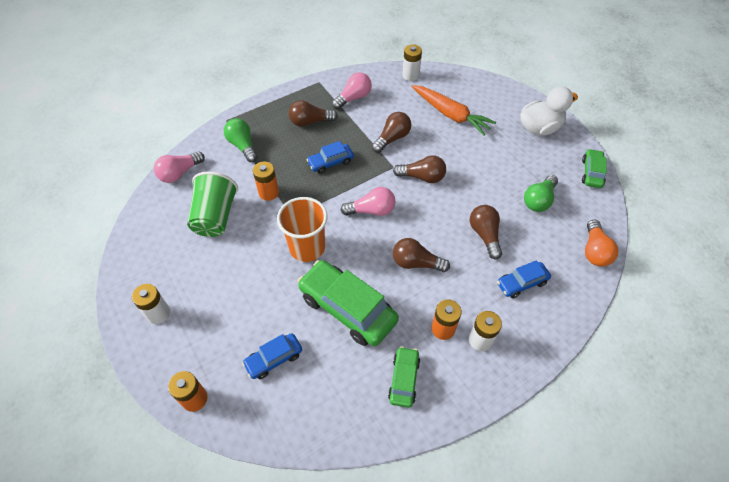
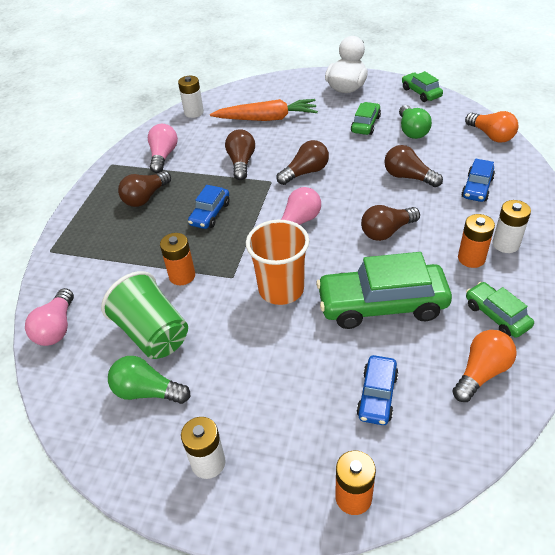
camera: 40 degrees left, 10 degrees down
(243, 146) = (99, 258): green light bulb -> green light bulb (147, 392)
(345, 403) = (481, 372): none -> orange light bulb
(512, 169) = (365, 124): none -> green car

